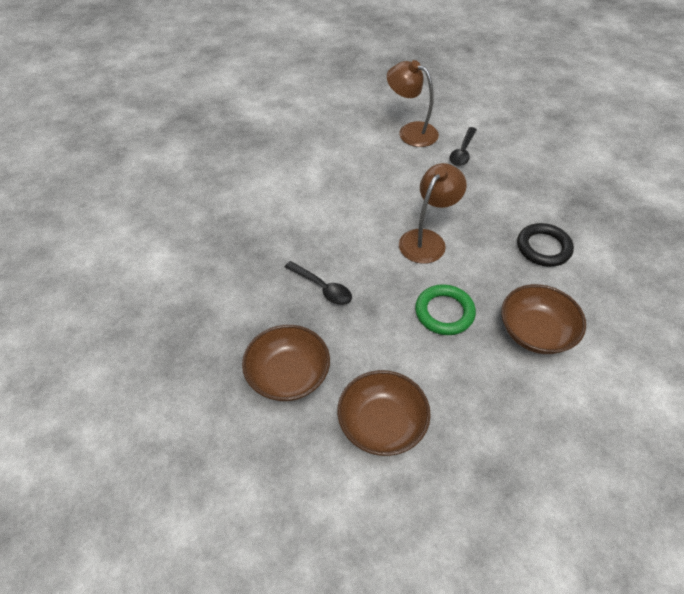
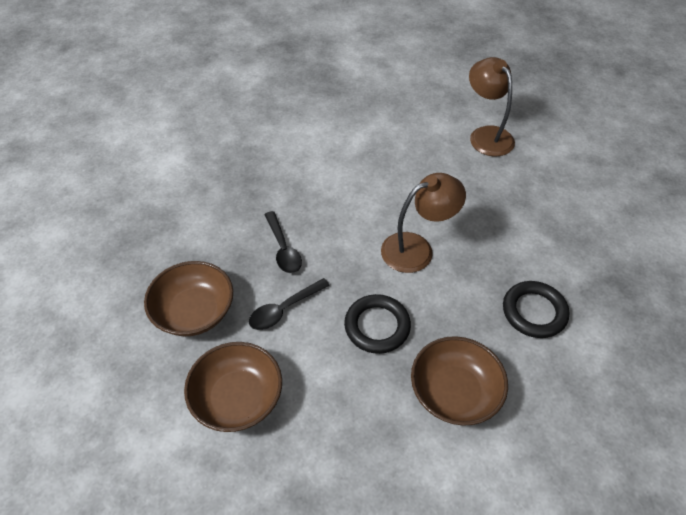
camera: 30 degrees right, 0 degrees up
(444, 312) = (377, 326): green ring -> black ring
(462, 152) = (525, 176): black spoon -> black spoon (284, 309)

